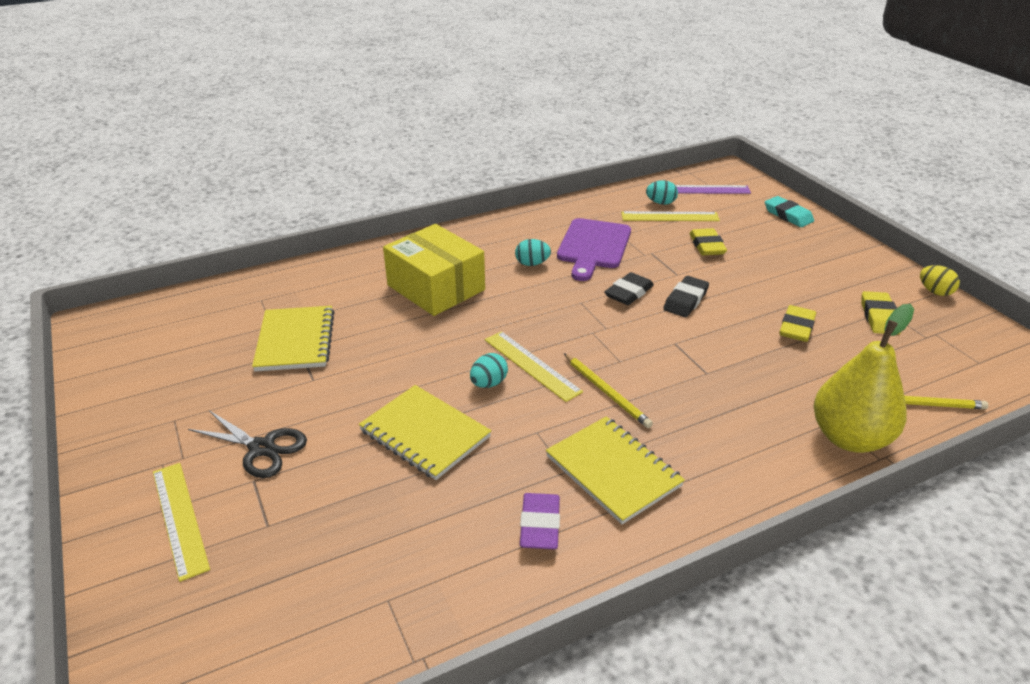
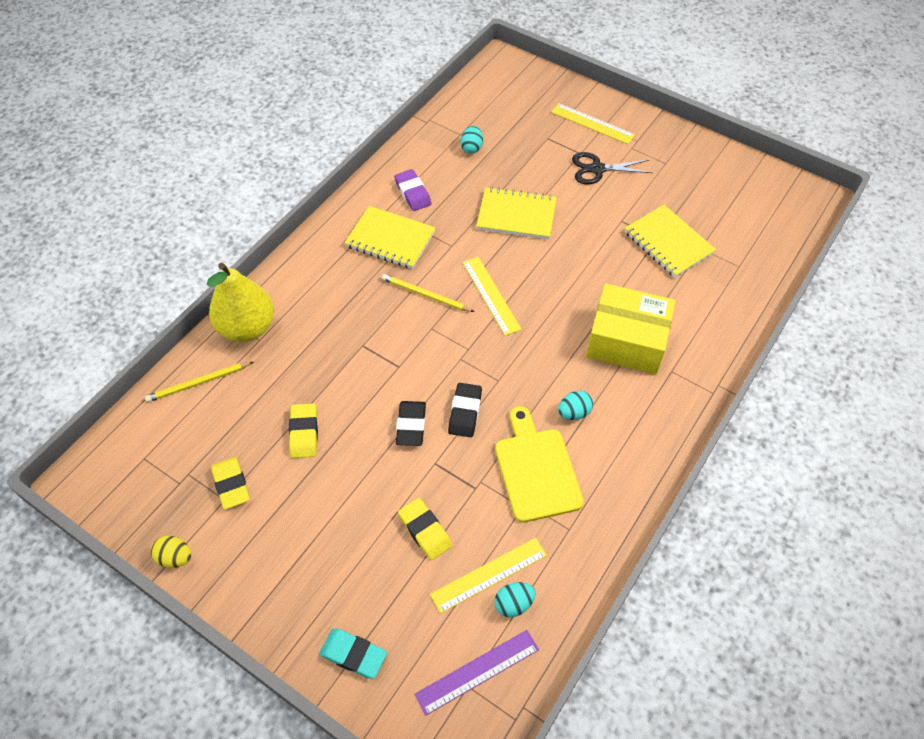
camera: 150 degrees right, 20 degrees up
(489, 383) = (508, 267): turquoise egg -> turquoise egg (471, 148)
(531, 365) = (491, 295): yellow ruler -> yellow ruler turned 45 degrees clockwise
(593, 246) = (536, 469): purple cutting board -> yellow cutting board

